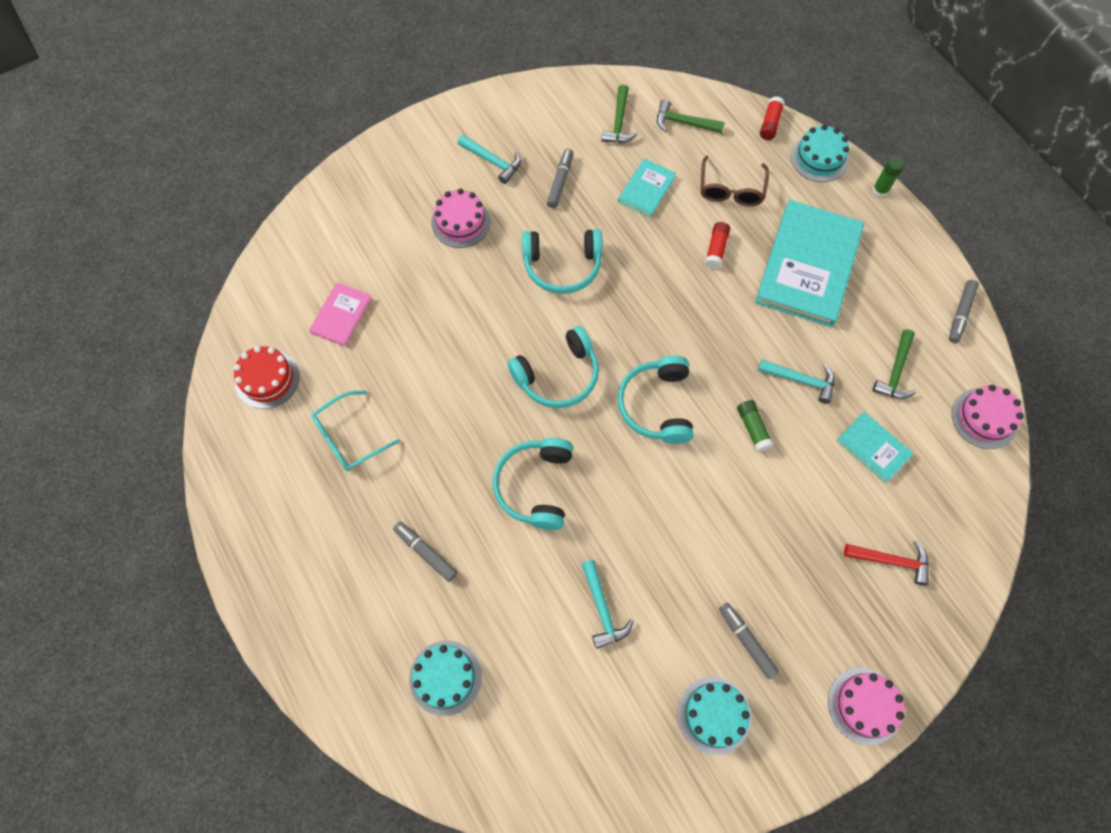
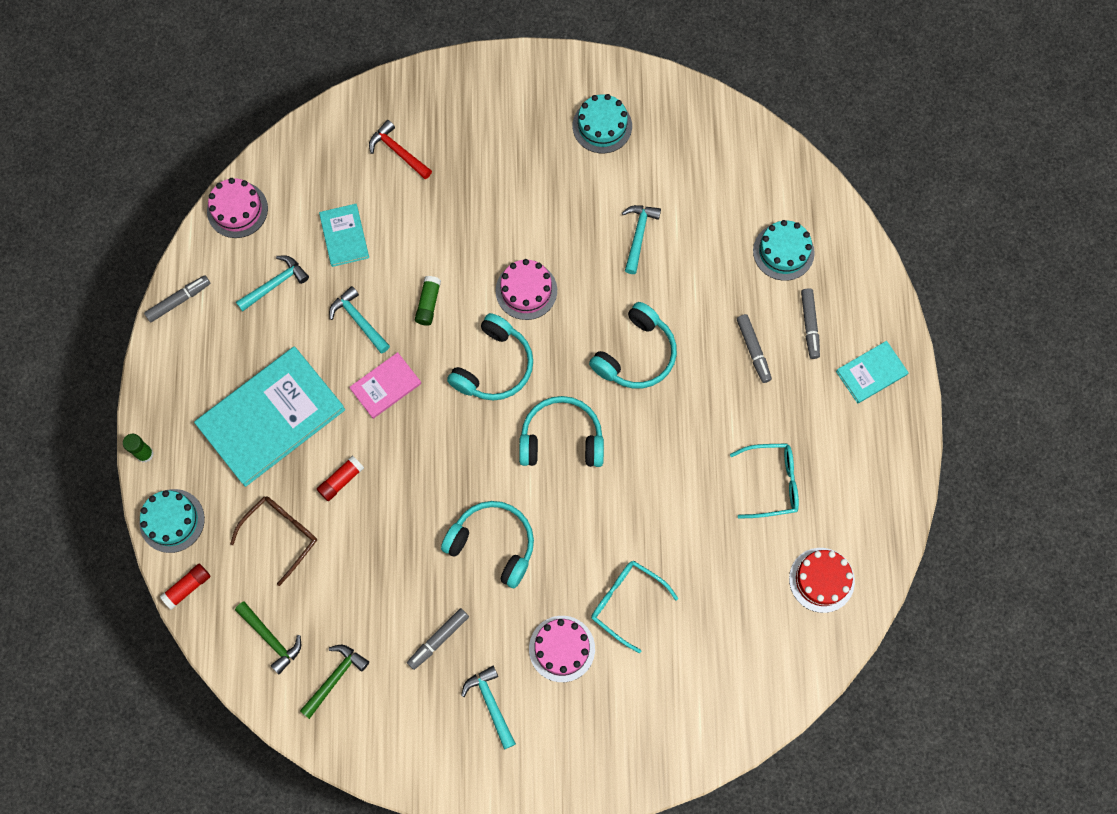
camera: 150 degrees left, 5 degrees up
(341, 315) = (726, 608): pink book -> pink book (385, 386)
(428, 279) = (626, 602): none -> turquoise glasses
(646, 189) = (361, 582): turquoise book -> turquoise book (871, 373)
(746, 641) = (546, 158): grey marker -> grey marker (809, 325)
(864, 706) = (492, 76): pink cake -> pink cake (526, 290)
(895, 372) = (275, 284): green hammer -> turquoise hammer

